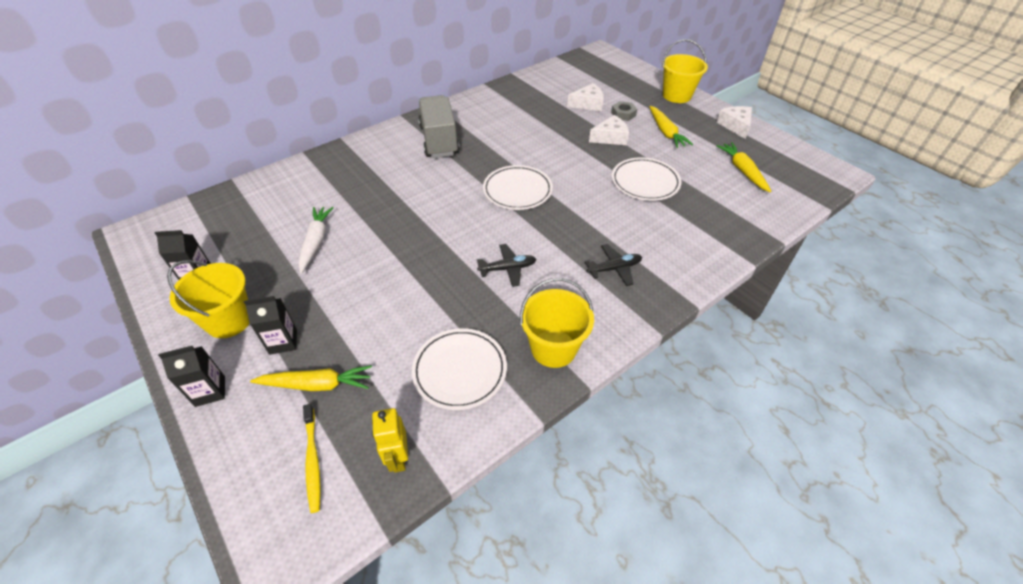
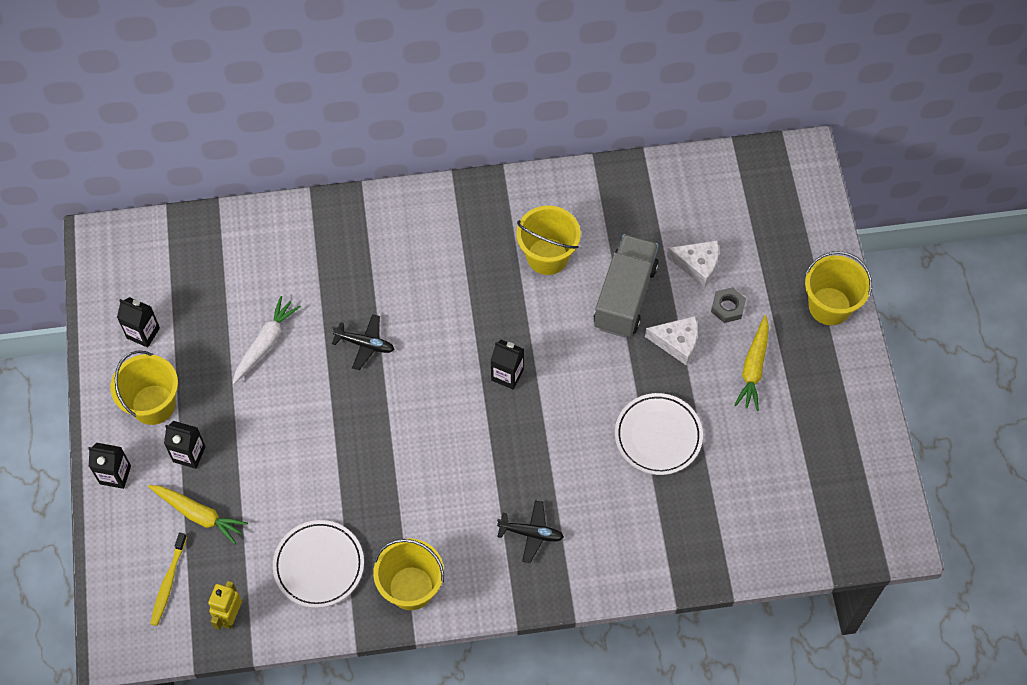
camera: 30 degrees right, 15 degrees up
(439, 140) = (470, 244): grey truck -> grey truck (625, 296)
(494, 129) = (547, 256): none -> yellow bucket
(508, 269) = (428, 477): black plane -> black plane (365, 344)
(517, 191) = (507, 375): white plate -> black carton
(735, 126) = (853, 402): white cheese -> none
(742, 171) = (788, 478): yellow carrot -> none

